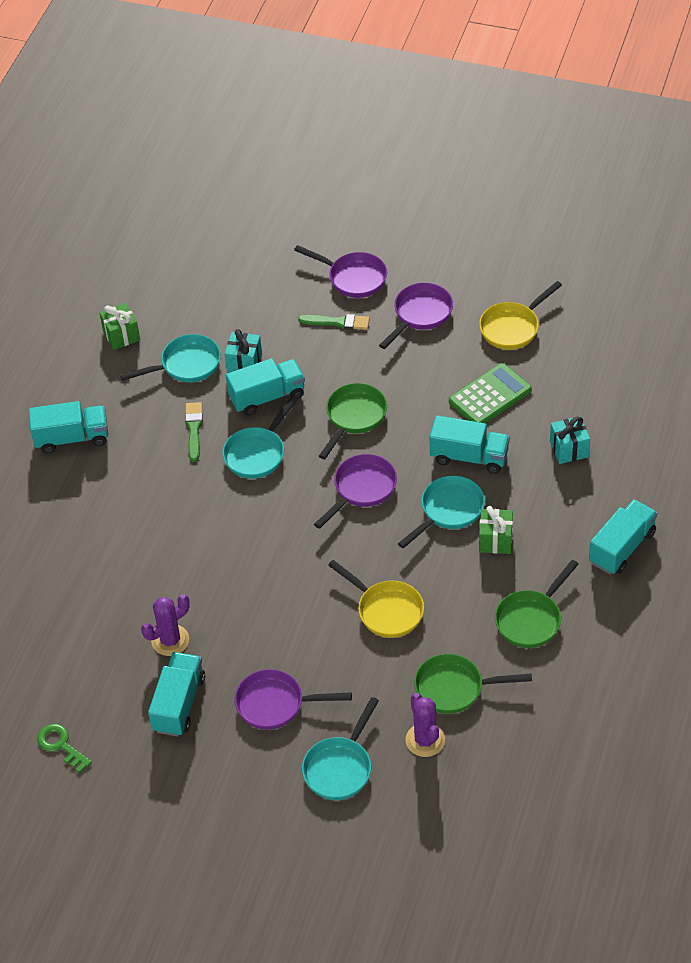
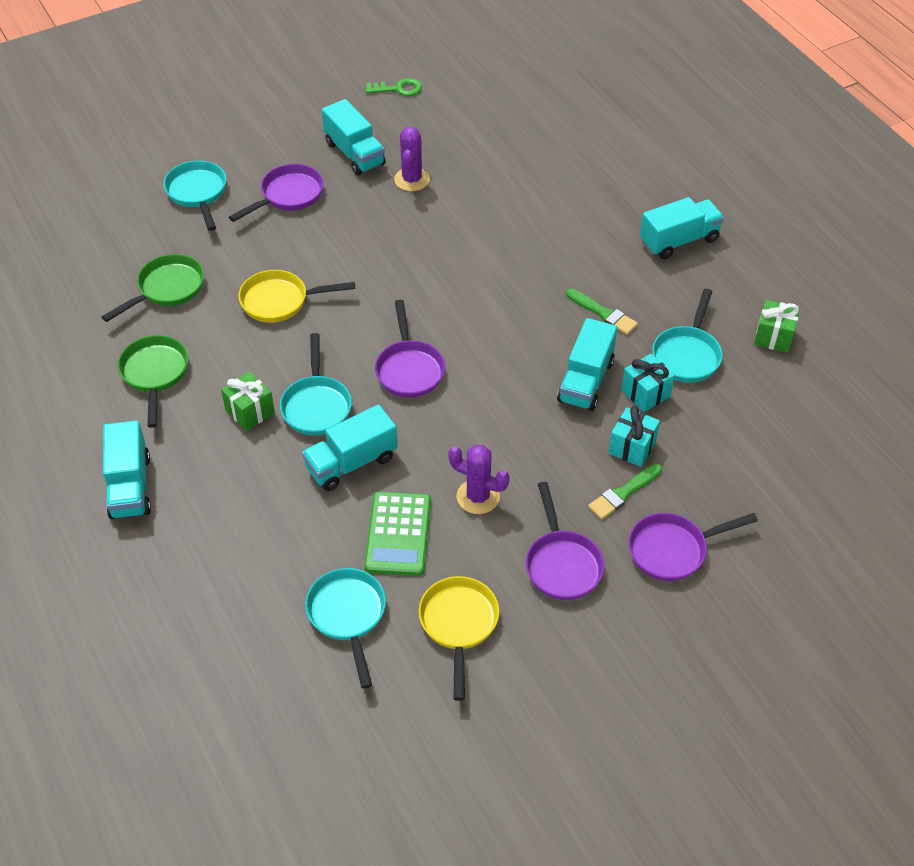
camera: 130 degrees right, 0 degrees up
(72, 438) = (679, 241): turquoise truck -> turquoise truck turned 150 degrees counterclockwise
(257, 453) = (528, 333): turquoise pan -> turquoise pan (348, 616)
(354, 417) = (492, 420): green pan -> none
(425, 740) = (154, 245): purple cactus -> purple cactus (478, 497)
(569, 449) = (268, 539): turquoise gift -> turquoise gift (632, 447)

